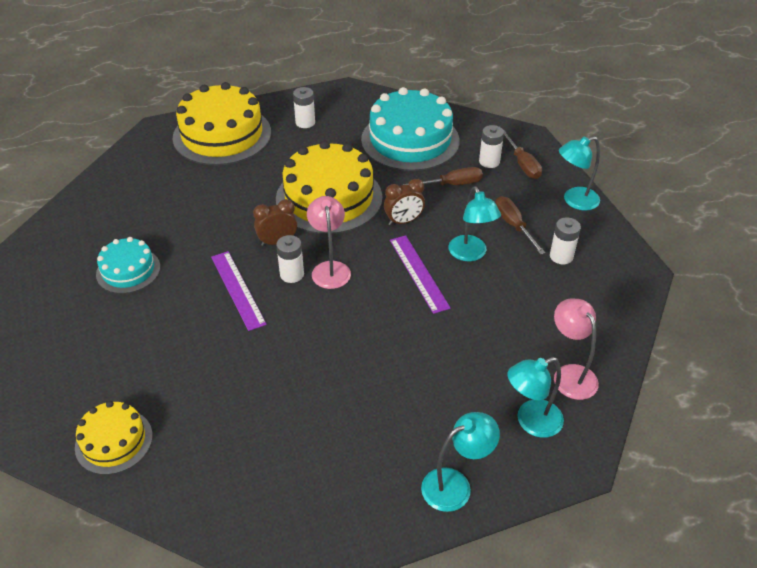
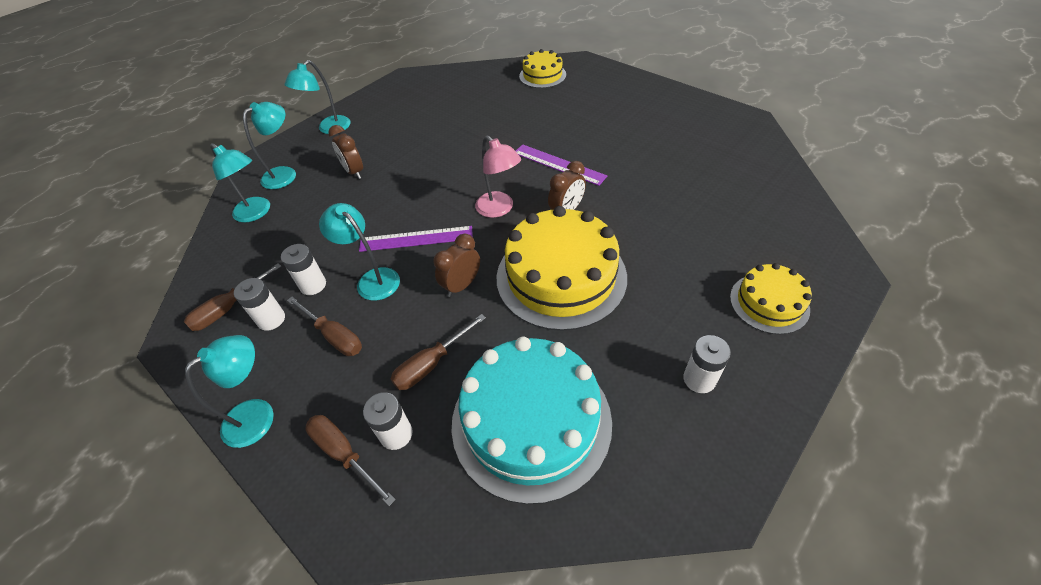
camera: 155 degrees right, 5 degrees up
(128, 270) = (656, 142): turquoise cake -> none
(222, 135) = (769, 303): yellow cake -> yellow cake, size x0.54
(292, 274) = (527, 191): white battery -> white battery (313, 285)
(418, 273) = (416, 239): purple ruler -> purple ruler turned 45 degrees counterclockwise
(447, 383) = (354, 172): none -> brown clock
(570, 374) = (256, 213): pink lamp -> turquoise lamp
(597, 279) = (229, 308): none -> brown screwdriver

